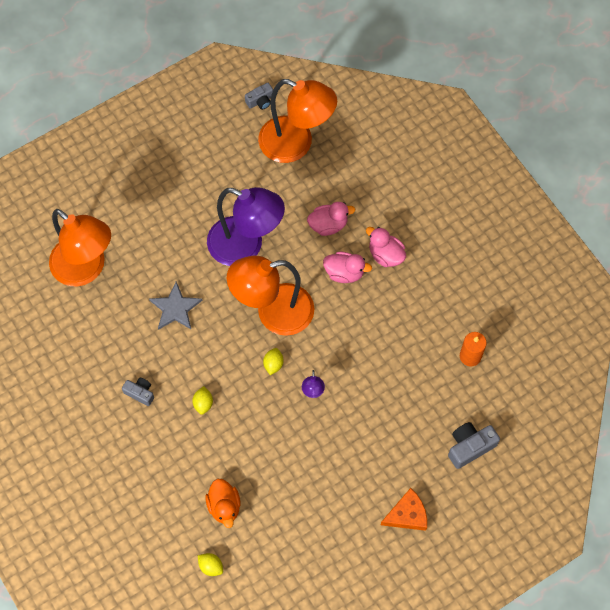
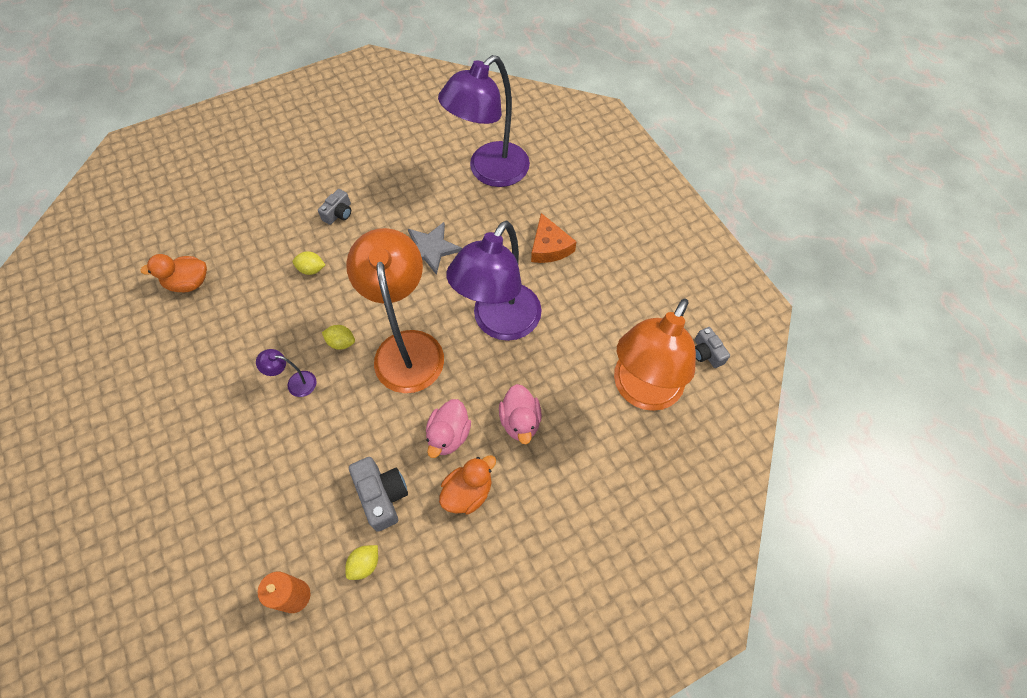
camera: 95 degrees right, 5 degrees down
(86, 269) = (489, 172): orange lamp -> purple lamp
(211, 566) = (129, 267): yellow lemon -> yellow lemon (365, 564)
(385, 255) = (468, 492): pink duck -> orange duck
(407, 514) = (105, 480): orange cheese -> orange cheese (549, 247)
(470, 447) = (164, 577): grey camera -> grey camera (382, 495)

